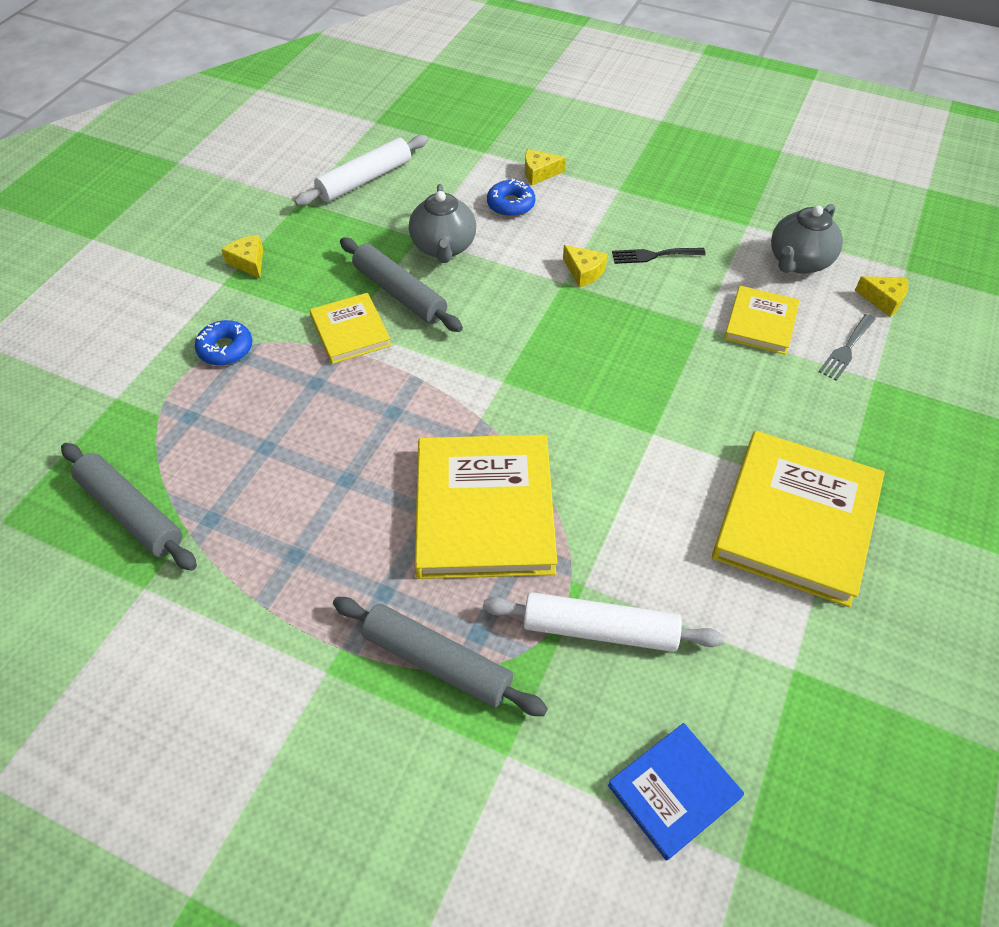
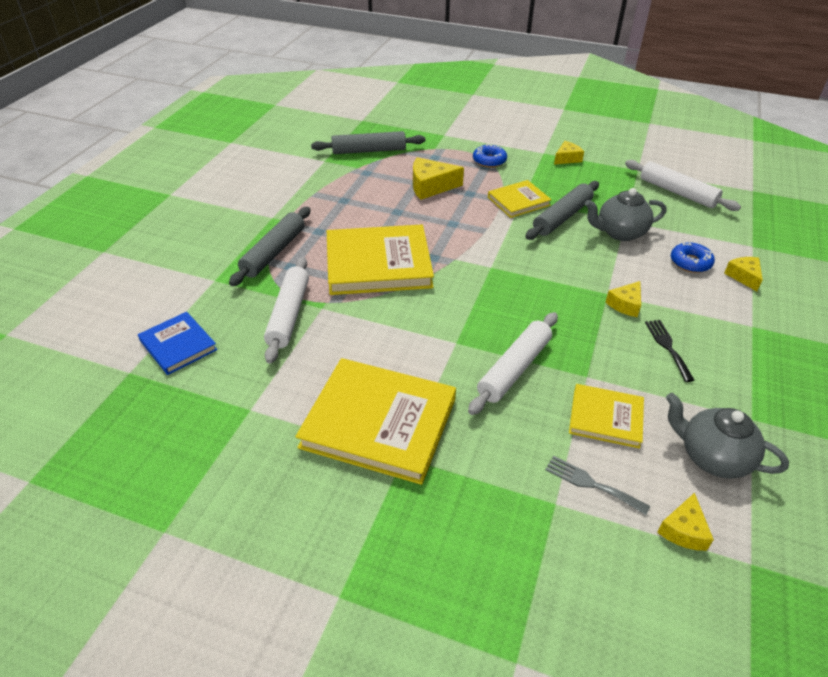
camera: 85 degrees right, 10 degrees down
(131, 513) = (369, 150): grey rolling pin -> grey rolling pin turned 45 degrees clockwise
(283, 430) = (430, 186): none -> yellow cheese
(695, 384) = (514, 369): none -> white rolling pin

